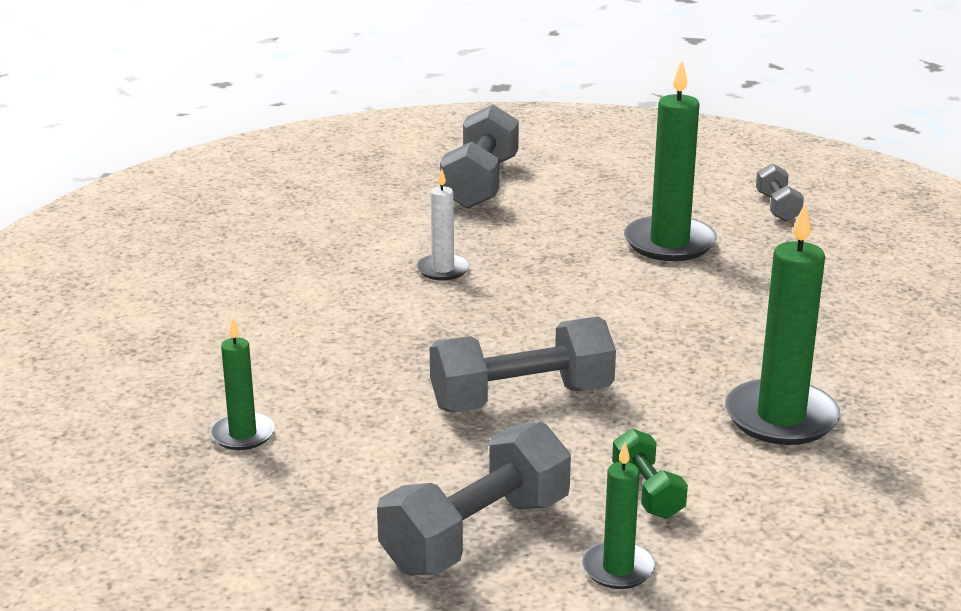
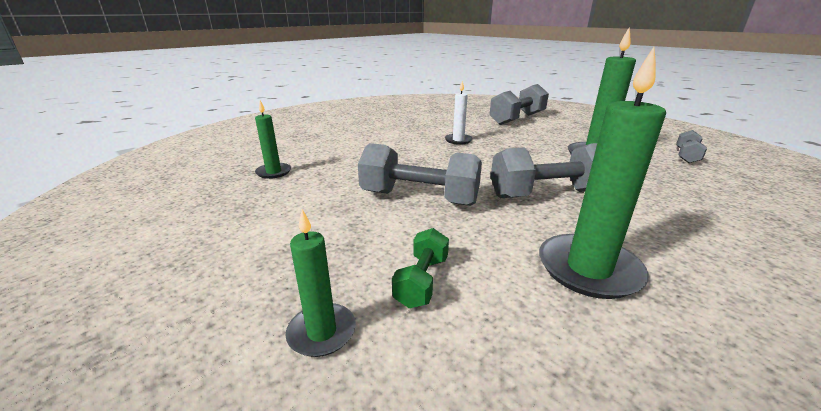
camera: 35 degrees right, 0 degrees up
(476, 534) = (281, 260): grey dumbbell -> grey dumbbell (548, 194)

